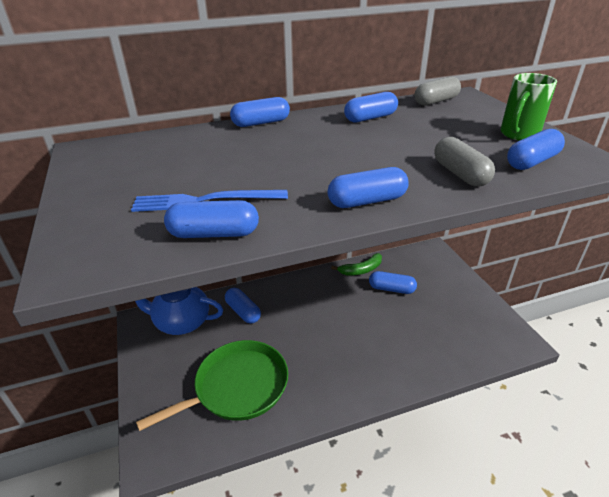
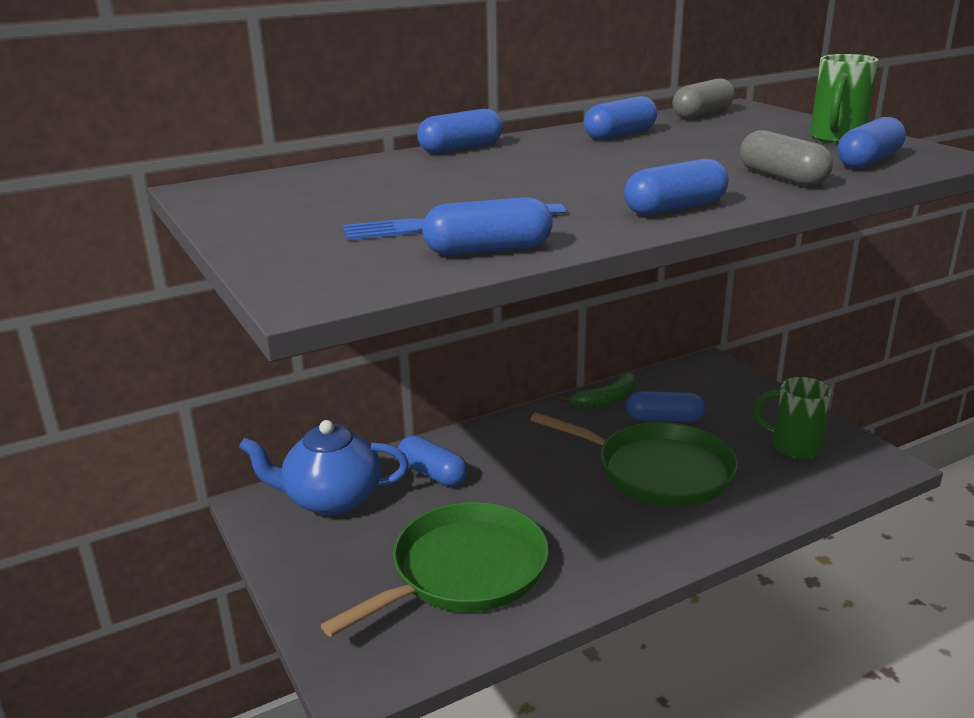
camera: 10 degrees left, 10 degrees down
(375, 328) = (657, 470): none -> green pan
(466, 321) = (793, 447): none -> green mug

